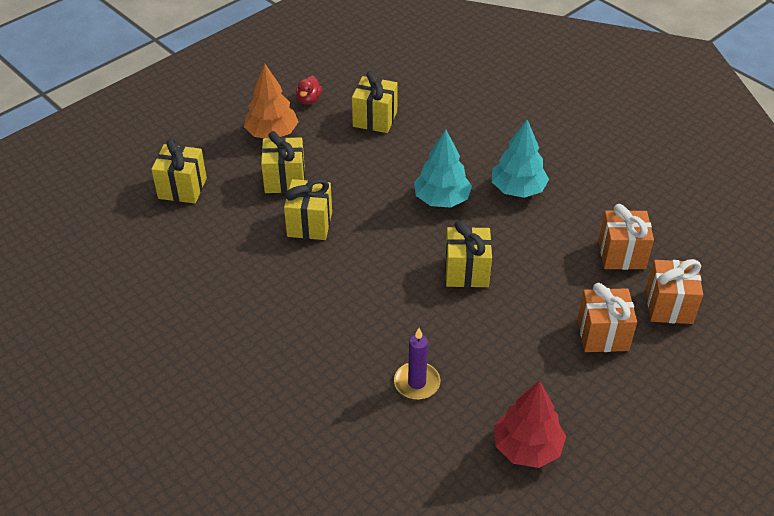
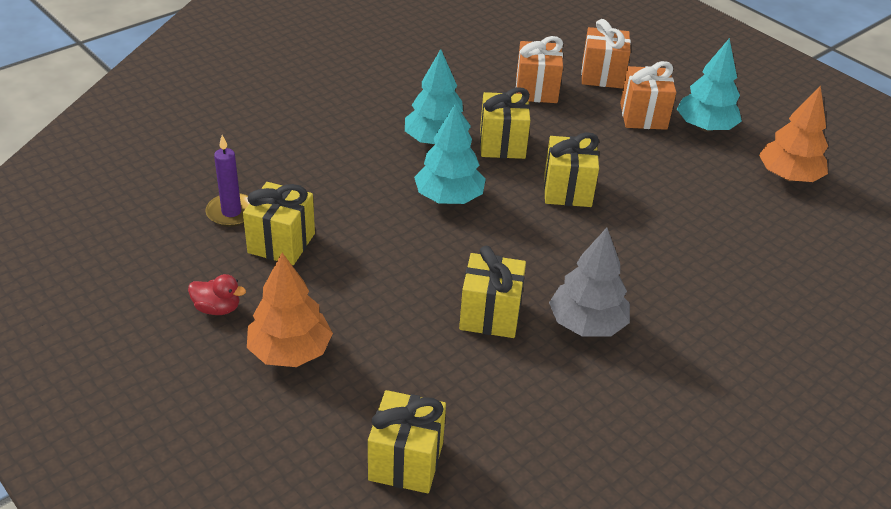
camera: 90 degrees left, 5 degrees down
(284, 180) = (398, 339): yellow gift -> yellow gift (502, 144)
(303, 277) = (587, 324): none -> grey tree
(417, 383) = (731, 239): purple candle -> purple candle (231, 212)
(527, 447) = (788, 176): red tree -> orange tree
(598, 385) = (705, 127): none -> turquoise tree

